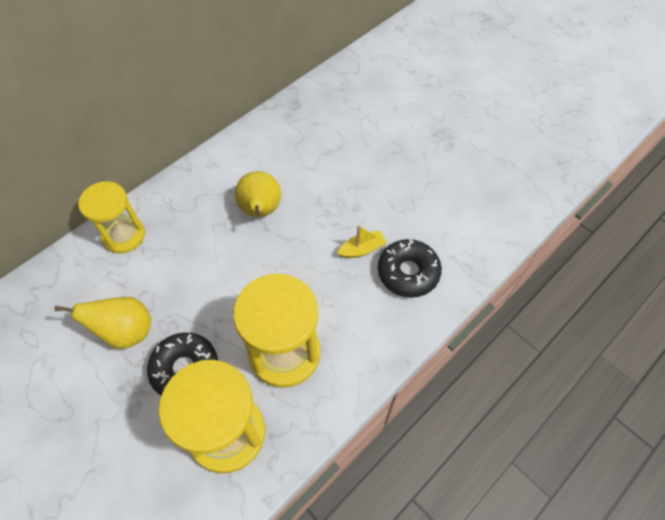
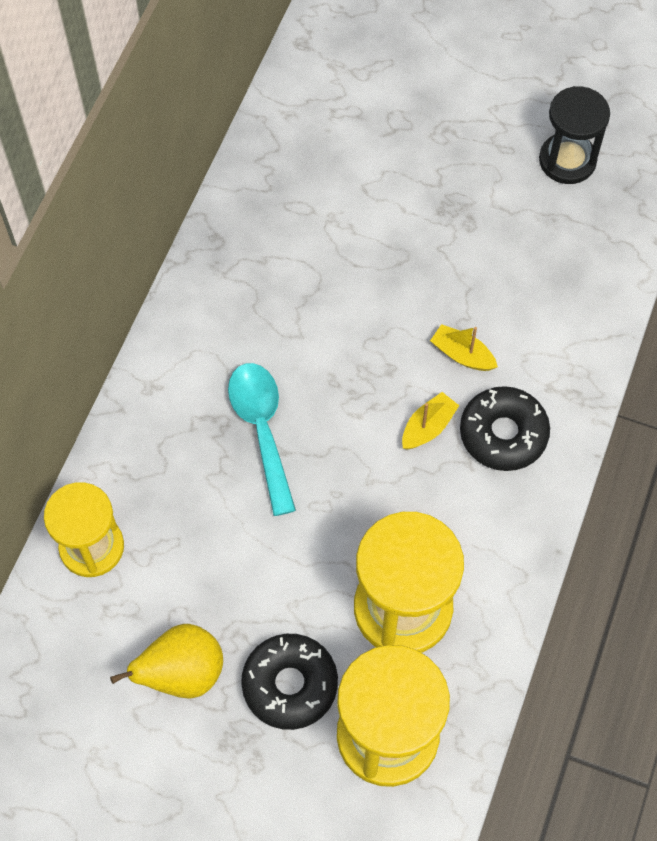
camera: 25 degrees left, 5 degrees up
(260, 211) = (262, 430): yellow pear -> turquoise spoon
(406, 216) = (462, 354): none -> yellow boat
(528, 134) = (567, 160): none -> black hourglass

